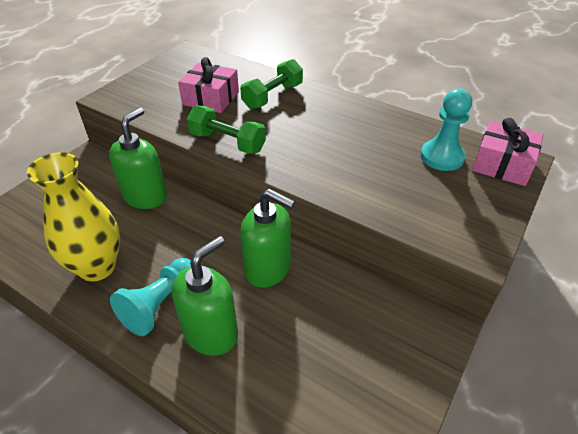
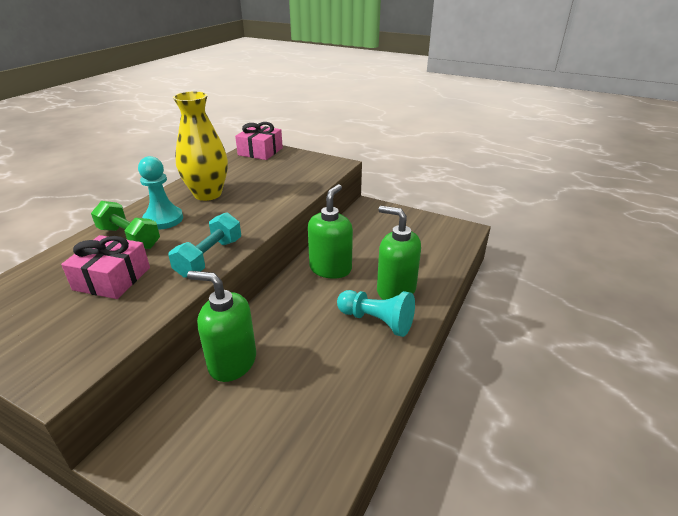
camera: 95 degrees left, 10 degrees down
(97, 267) = (341, 376): yellow vase -> yellow vase (207, 194)
(227, 142) = (209, 257): green dumbbell -> turquoise dumbbell
(442, 157) = (249, 167): turquoise pawn -> turquoise pawn (163, 219)

